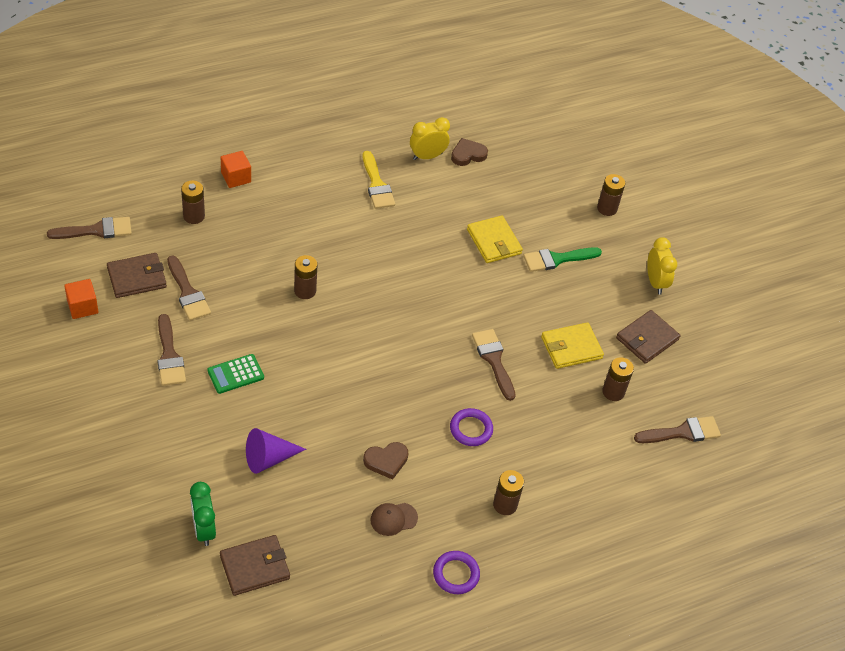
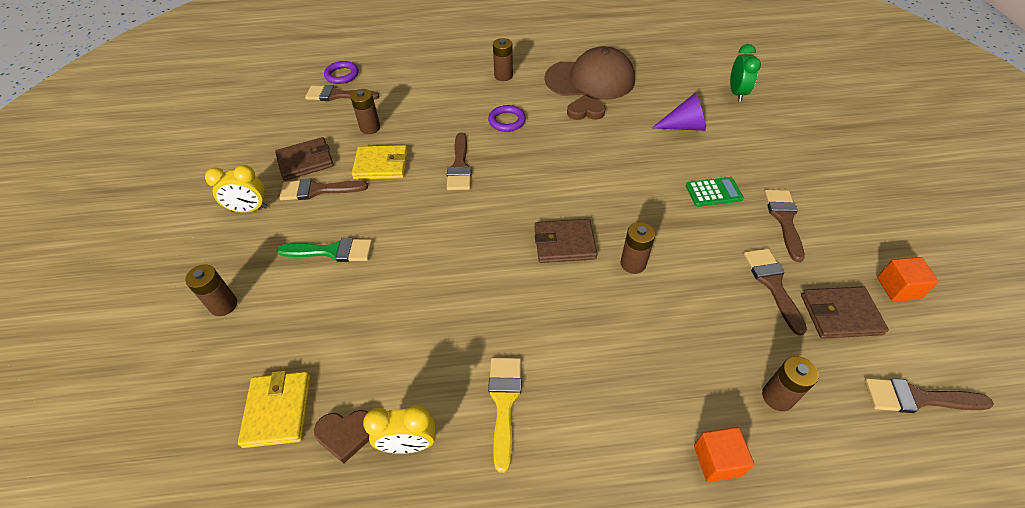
camera: 155 degrees left, 0 degrees up
(255, 567) = (697, 70): brown wallet -> brown wallet (564, 243)
(393, 519) = (590, 80): brown cap -> brown cap, size x2.47
(456, 574) = (555, 49): purple ring -> purple ring (342, 75)
(494, 241) = (390, 285): yellow wallet -> yellow wallet (278, 410)
(611, 310) = (317, 190): none -> brown brush
(655, 282) = (249, 209): yellow clock -> yellow clock turned 105 degrees counterclockwise

